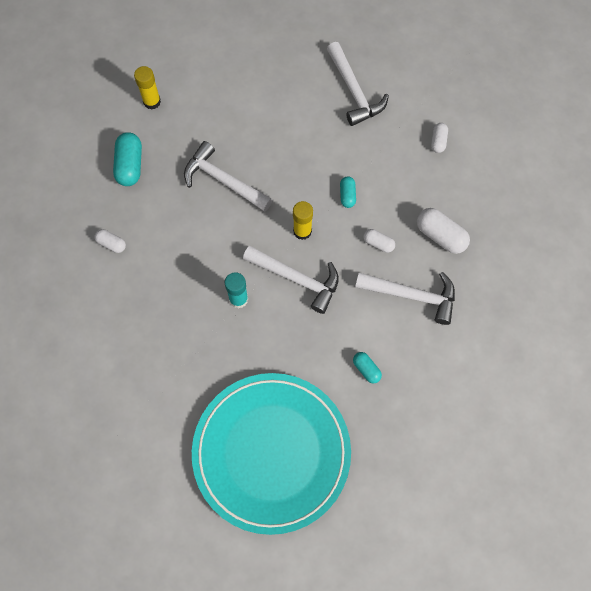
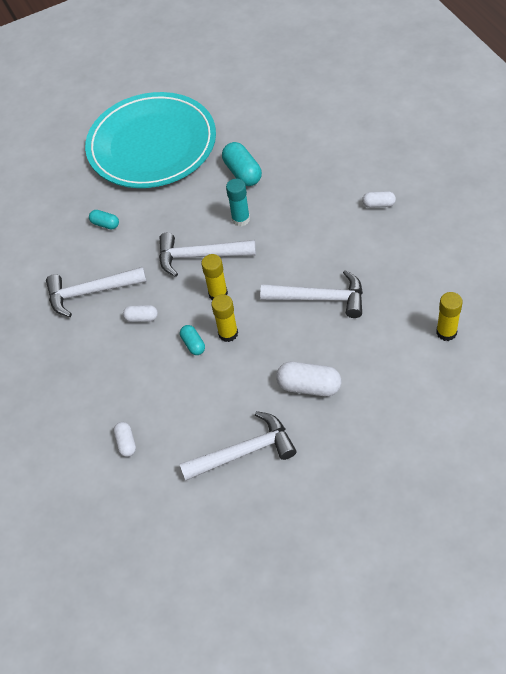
camera: 160 degrees right, 15 degrees down
(130, 165) = (416, 268): turquoise capsule -> turquoise capsule (243, 172)
(314, 189) = (228, 333): none -> yellow glue stick
(354, 91) = (244, 451): white hammer -> white hammer turned 120 degrees clockwise
(440, 236) = (85, 353): white capsule -> white capsule (309, 386)

